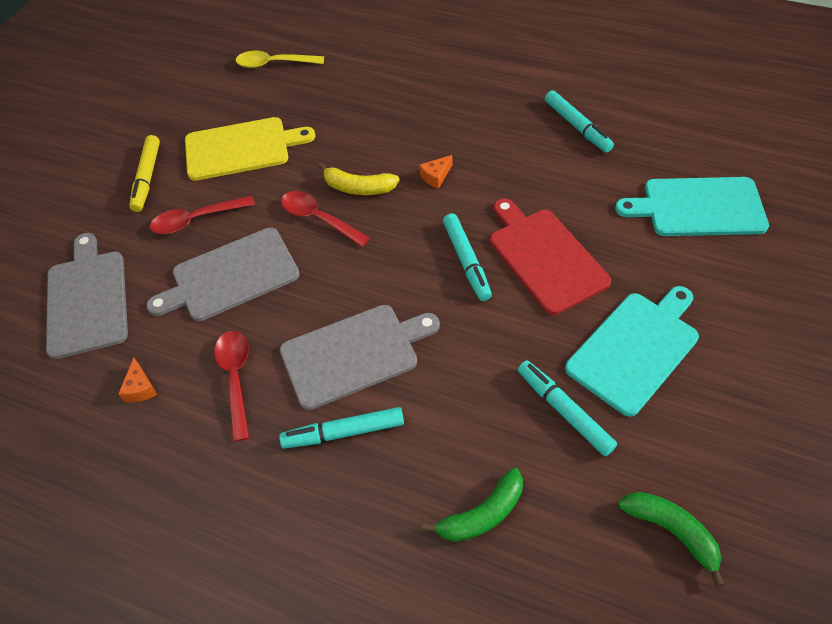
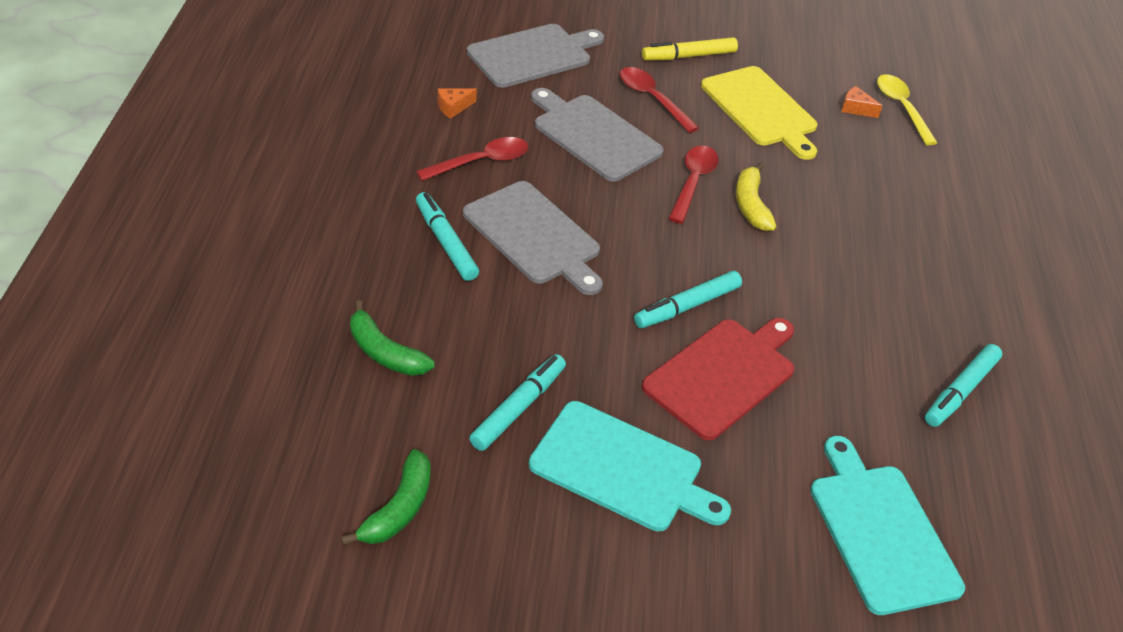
camera: 65 degrees right, 10 degrees down
(436, 176) = (800, 265): orange cheese -> orange cheese (855, 109)

